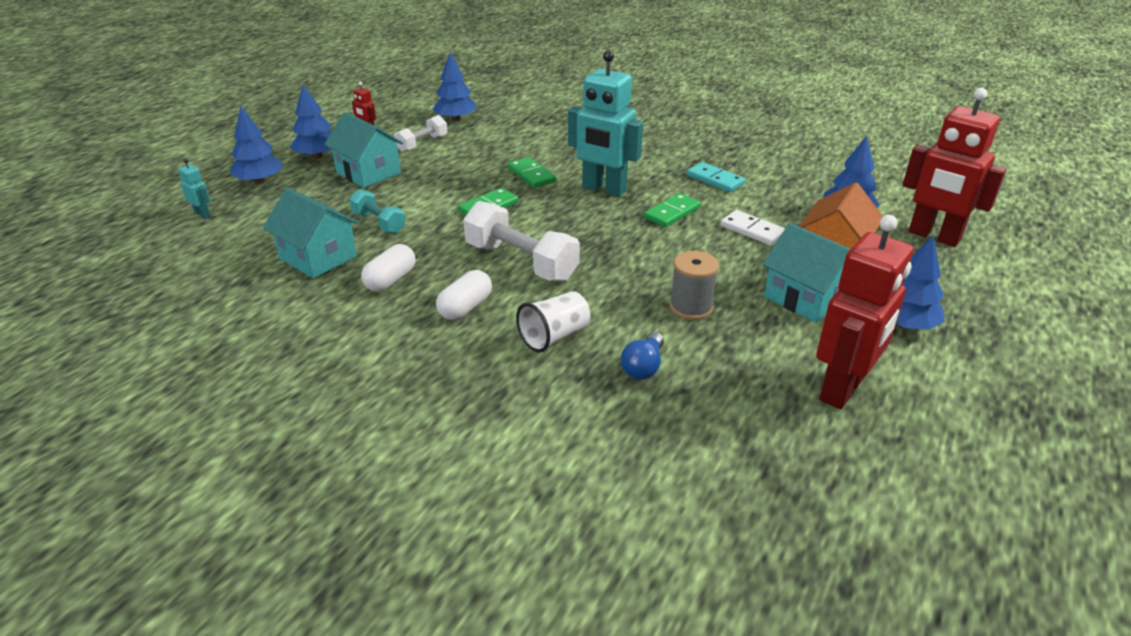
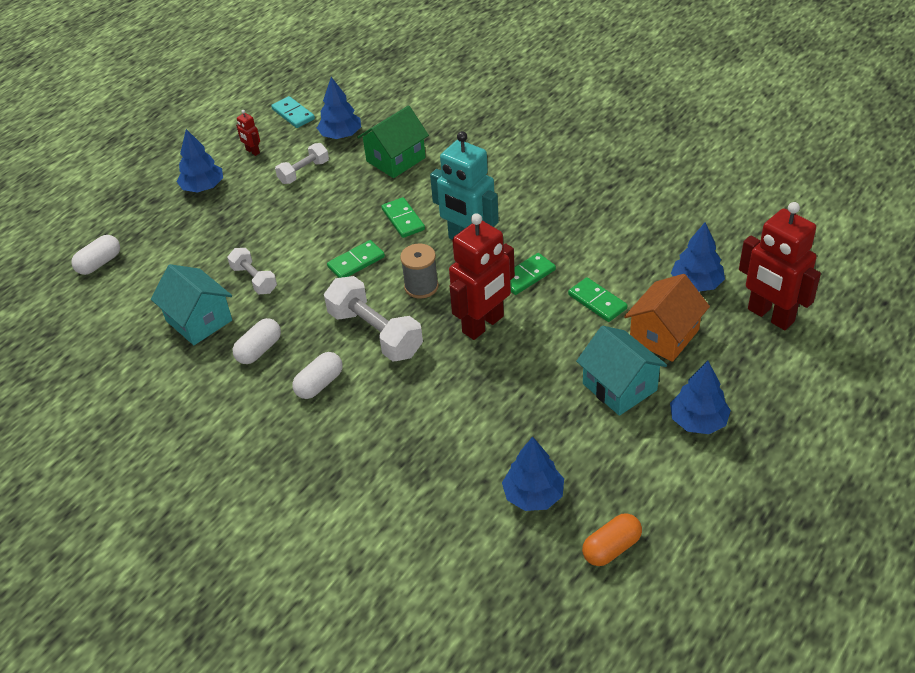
camera: 10 degrees right, 10 degrees up
(202, 214) = (99, 263): turquoise robot -> white capsule
(260, 181) = (149, 221): blue tree -> blue tree (533, 495)
(368, 173) = (249, 212): turquoise house -> none
(379, 222) = (254, 279): turquoise dumbbell -> white dumbbell
(514, 134) = (396, 159): none -> green house
(554, 336) = (389, 419): white cup -> none
(643, 367) = (457, 455): blue light bulb -> none
(691, 307) = (514, 393): grey spool -> grey spool (421, 286)
(715, 180) = (581, 231): turquoise domino -> turquoise domino (293, 114)
(752, 230) = (597, 302): white domino -> green domino
(842, 389) = (617, 487): red robot -> red robot (483, 325)
(862, 451) = (611, 548): none -> orange capsule

